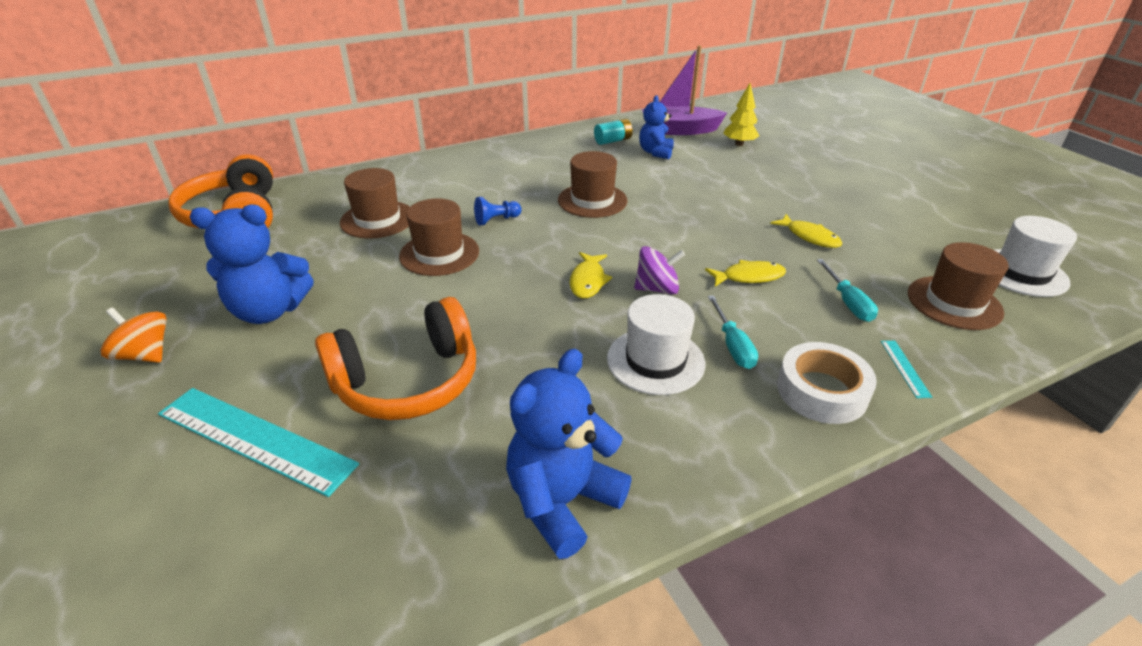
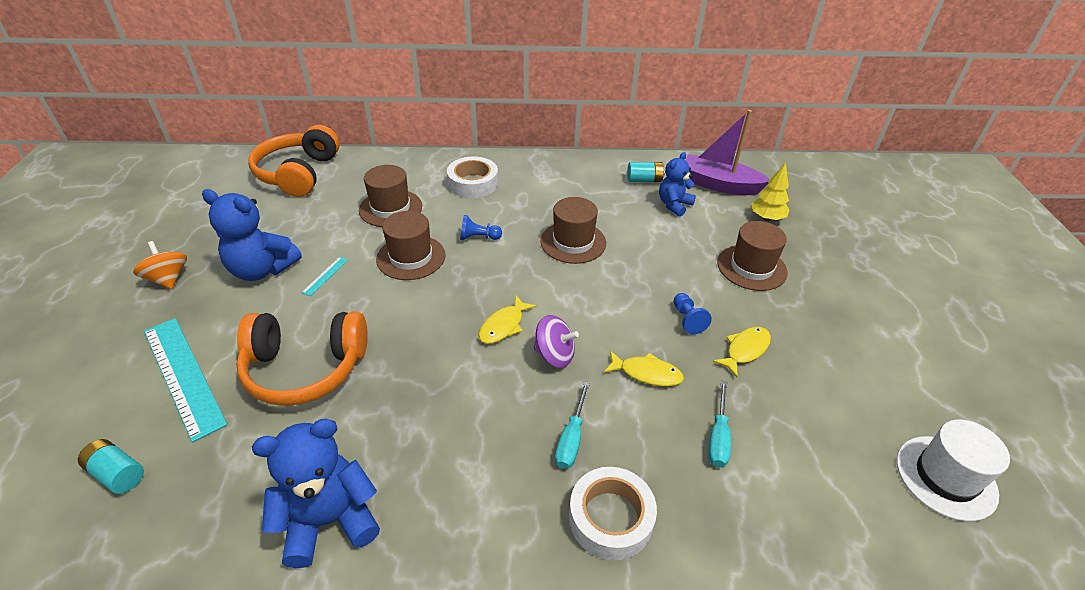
camera: 25 degrees right, 5 degrees up
(252, 567) = (117, 474): none -> turquoise battery
(449, 179) = (473, 183): none -> white tape
(655, 360) = (495, 426): white hat -> none
(745, 229) = (687, 319): none -> blue pawn
(809, 237) = (745, 350): yellow fish -> yellow fish turned 120 degrees counterclockwise
(904, 368) = (710, 530): turquoise ruler -> turquoise ruler (325, 276)
(954, 302) = (831, 481): brown hat -> brown hat (751, 267)

